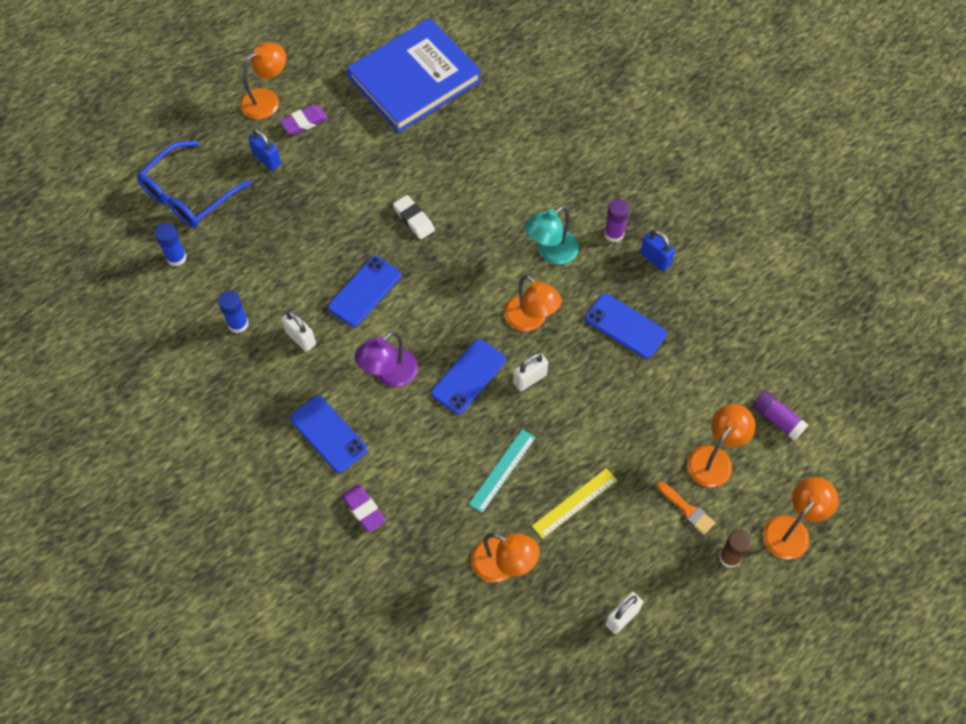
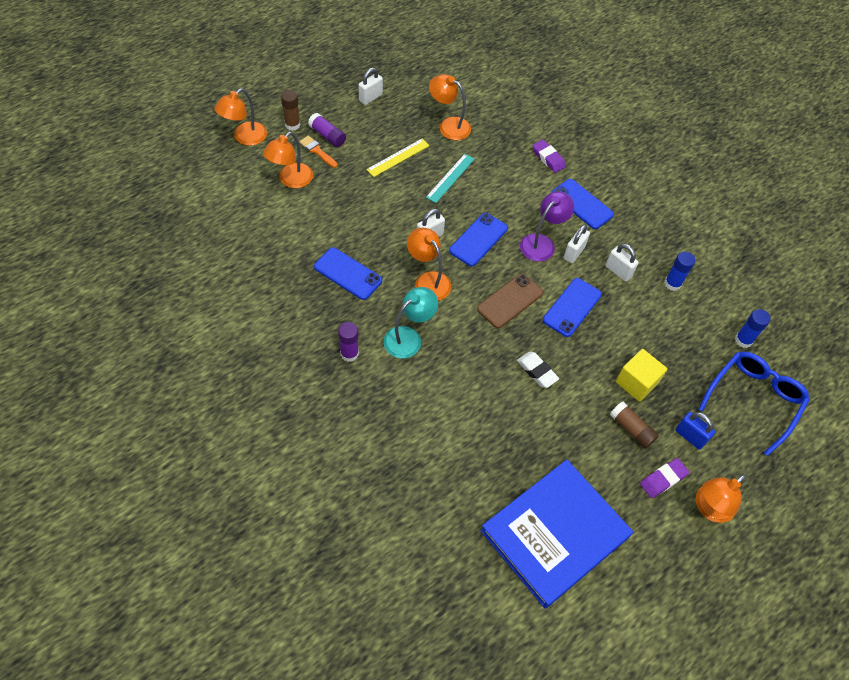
camera: 175 degrees right, 5 degrees down
(309, 210) = (636, 382): none -> yellow cube
(324, 165) = (631, 429): none -> brown glue stick
(351, 361) = (573, 253): none -> white padlock
(436, 297) = (510, 301): none -> brown phone
(655, 259) = (314, 329): blue padlock -> none
(777, 419) = (236, 204): purple glue stick -> purple glue stick (327, 136)

